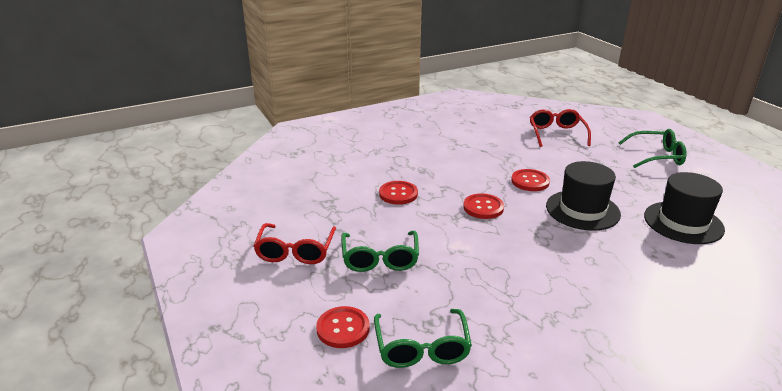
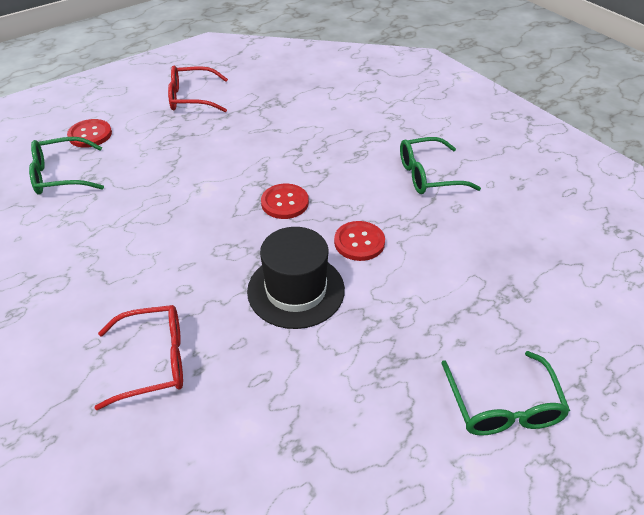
camera: 80 degrees right, 15 degrees up
(380, 259) = (182, 142): green glasses -> green glasses (428, 175)
(398, 194) = (300, 141): red button -> none
(556, 134) = (527, 275): red glasses -> red glasses (154, 361)
(683, 222) = (281, 402): black hat -> none

